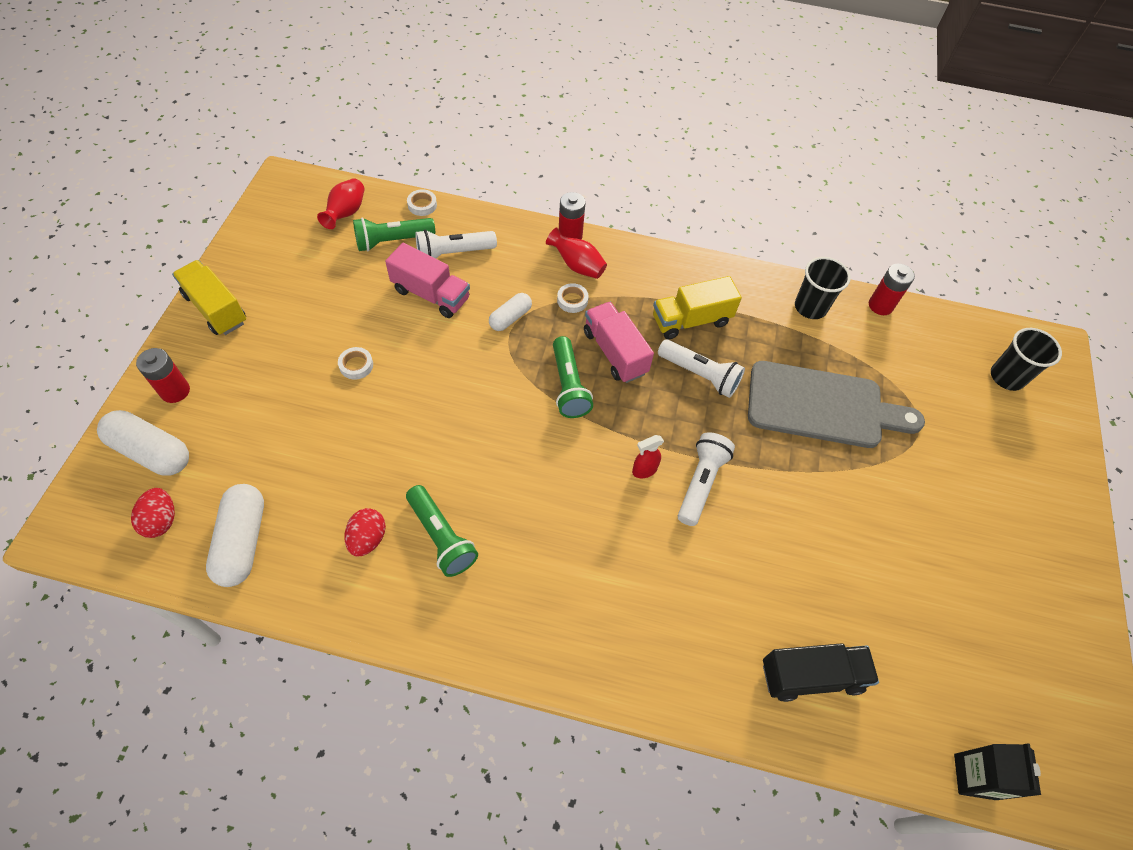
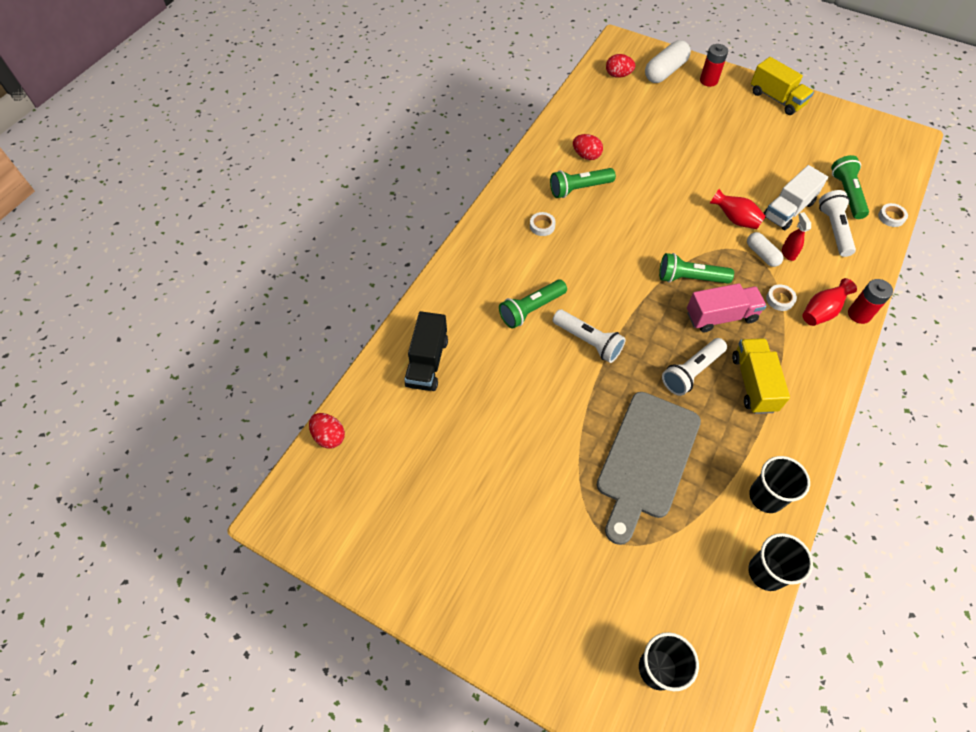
camera: 110 degrees right, 0 degrees up
(216, 309) = (776, 99): yellow truck -> yellow truck turned 75 degrees clockwise
(242, 541) = (597, 105): white capsule -> none
(346, 213) = (877, 170): red vase -> red vase (735, 219)
(356, 365) = (721, 162): white tape -> white tape (542, 226)
(431, 294) = (788, 210): pink truck -> white truck
(644, 470) = (606, 308): red spray bottle -> red spray bottle (788, 253)
(678, 559) = (531, 309): none -> green flashlight
(880, 305) = (766, 572): red battery -> black cup
(974, 776) = (329, 436): black carton -> red egg

